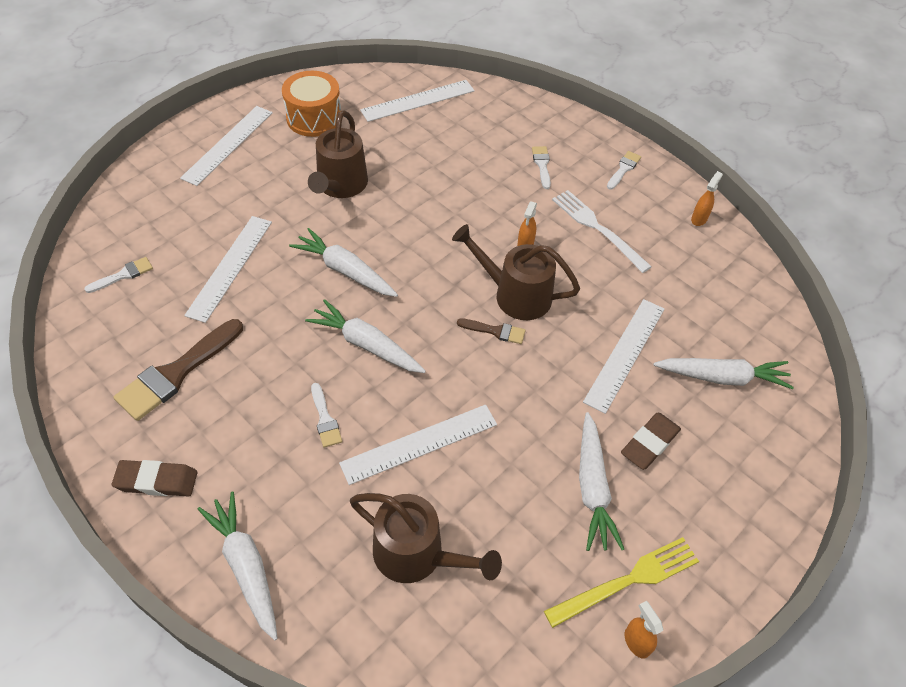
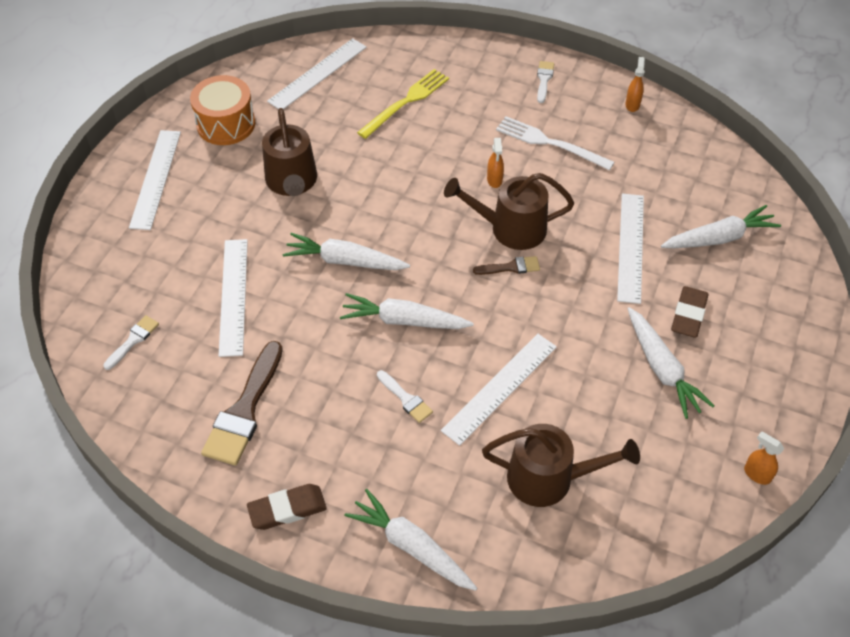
camera: 20 degrees left, 0 degrees up
(542, 165) = (469, 100): white brush -> none
(627, 581) = (726, 431): yellow fork -> yellow fork (406, 102)

